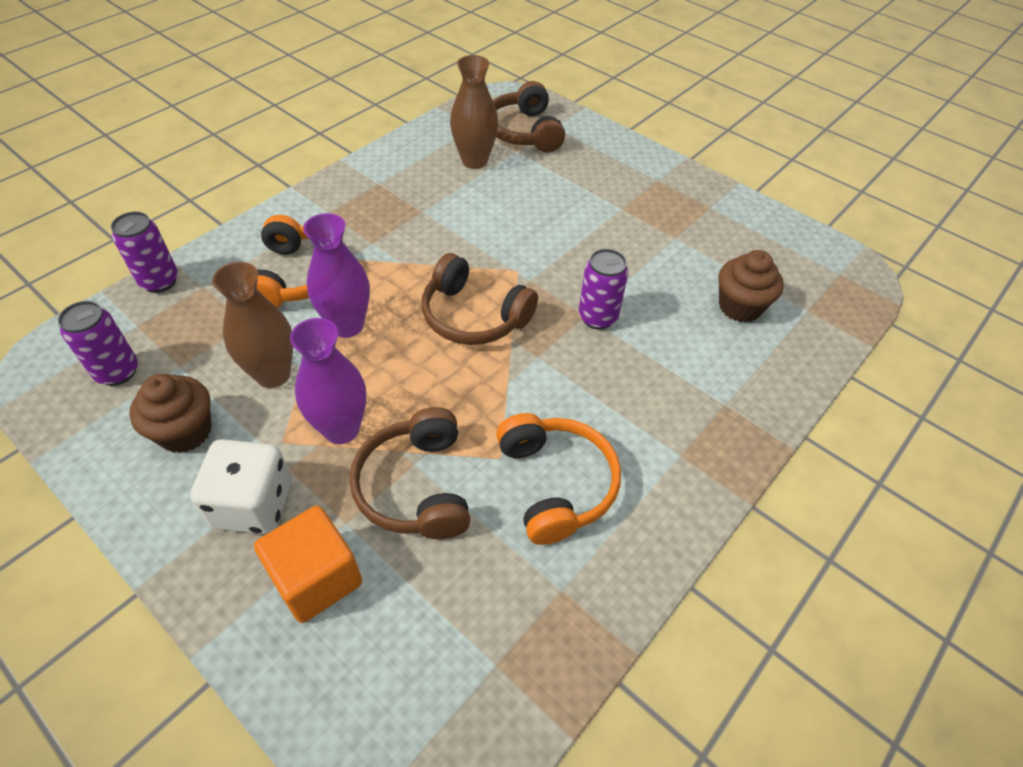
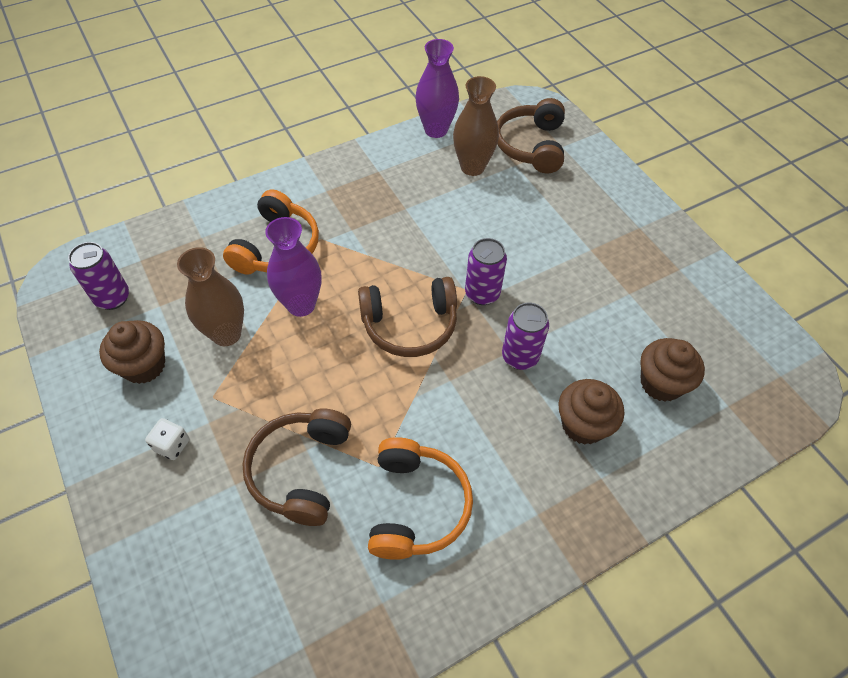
camera: 20 degrees right, 5 degrees up
(160, 281) = (170, 224): purple can -> purple can (482, 294)
(253, 504) = (172, 445): white dice -> white dice, size x0.50
(316, 578) = (196, 524): orange cube -> none
(341, 429) = (261, 400): purple vase -> purple vase (436, 130)
(473, 316) = (410, 325): brown headphones -> brown headphones turned 60 degrees counterclockwise
(686, 362) = (583, 425): none -> brown cupcake

